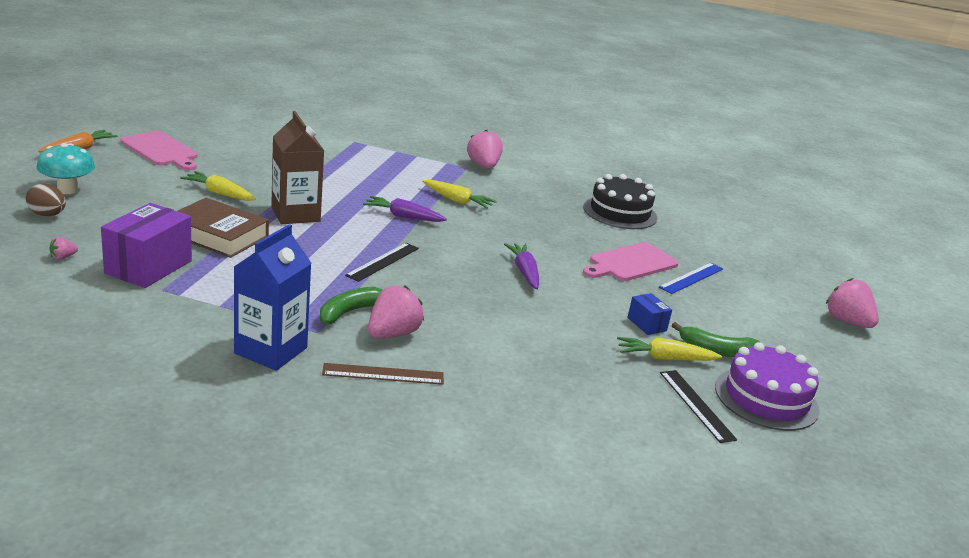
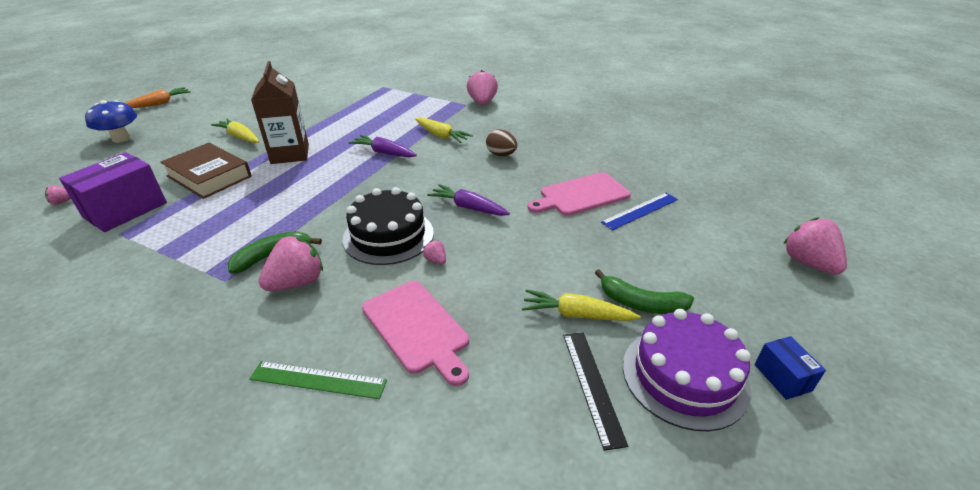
camera: 15 degrees right, 10 degrees up
(47, 215) = (86, 162): brown egg -> brown egg (501, 155)
(68, 190) = (121, 138): turquoise mushroom -> blue mushroom
(161, 150) = (221, 102): pink cutting board -> pink cutting board (417, 328)
(271, 350) = (164, 304): blue carton -> none
(383, 261) = (338, 199): black ruler -> none
(383, 374) = (256, 335): brown ruler -> none
(464, 404) = (318, 380): none -> green ruler
(517, 317) = (436, 260): none -> pink strawberry
(524, 272) = (468, 207): purple carrot -> purple carrot turned 60 degrees counterclockwise
(620, 212) = (590, 141): black cake -> black cake (388, 235)
(646, 324) = (571, 269): blue box -> blue box (782, 377)

